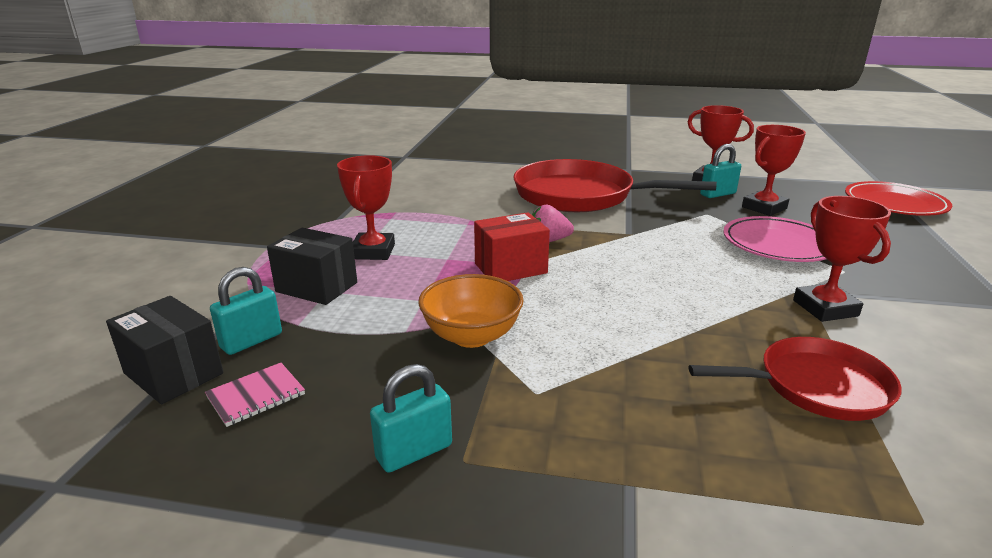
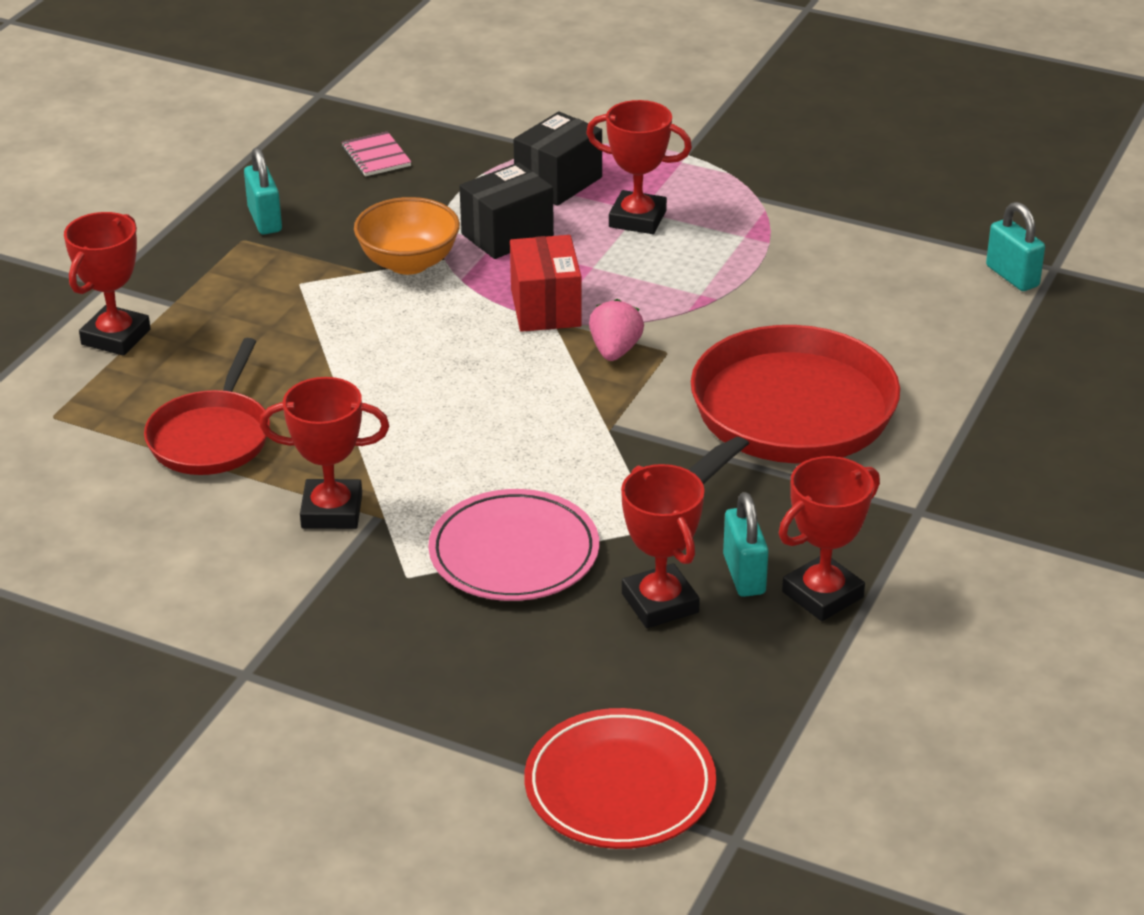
camera: 105 degrees right, 10 degrees up
(173, 373) = (431, 120): black box -> black box (507, 235)
(251, 341) = (465, 151): turquoise padlock -> turquoise padlock (1012, 276)
(733, 516) = (116, 337): none -> red trophy

